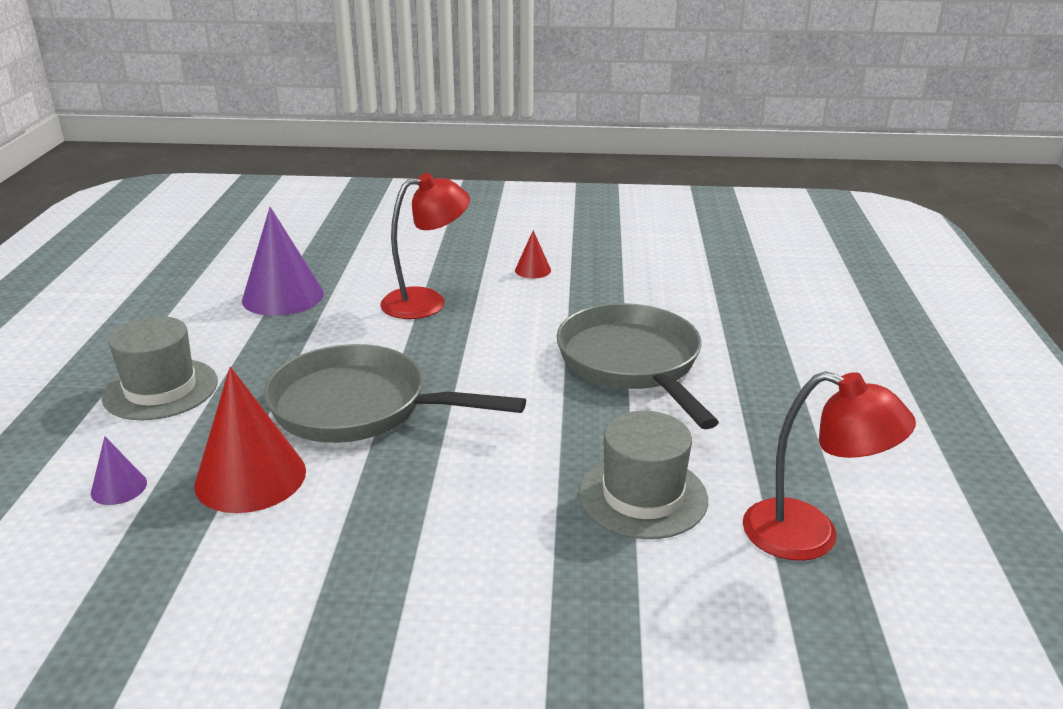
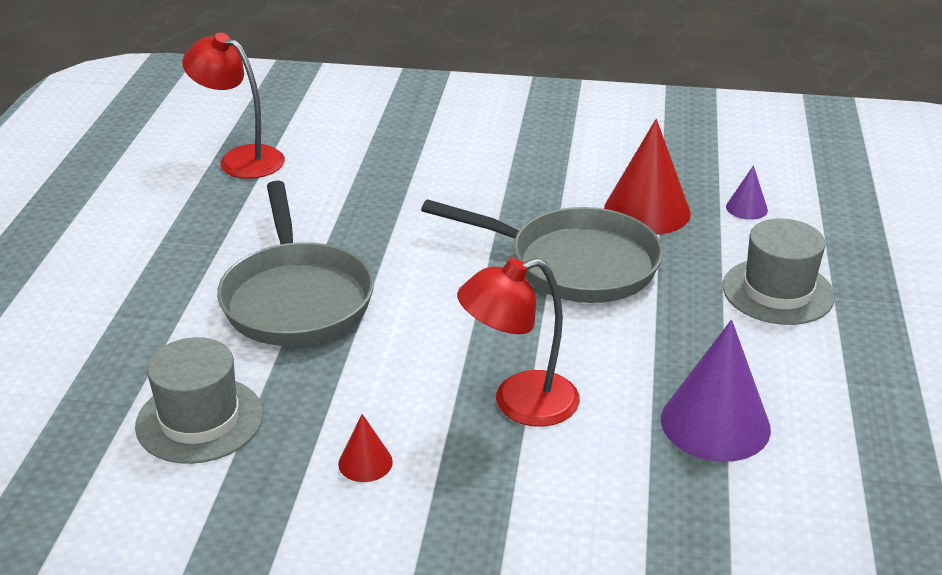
camera: 175 degrees left, 5 degrees up
(642, 496) = (344, 186): grey hat -> grey hat (199, 420)

